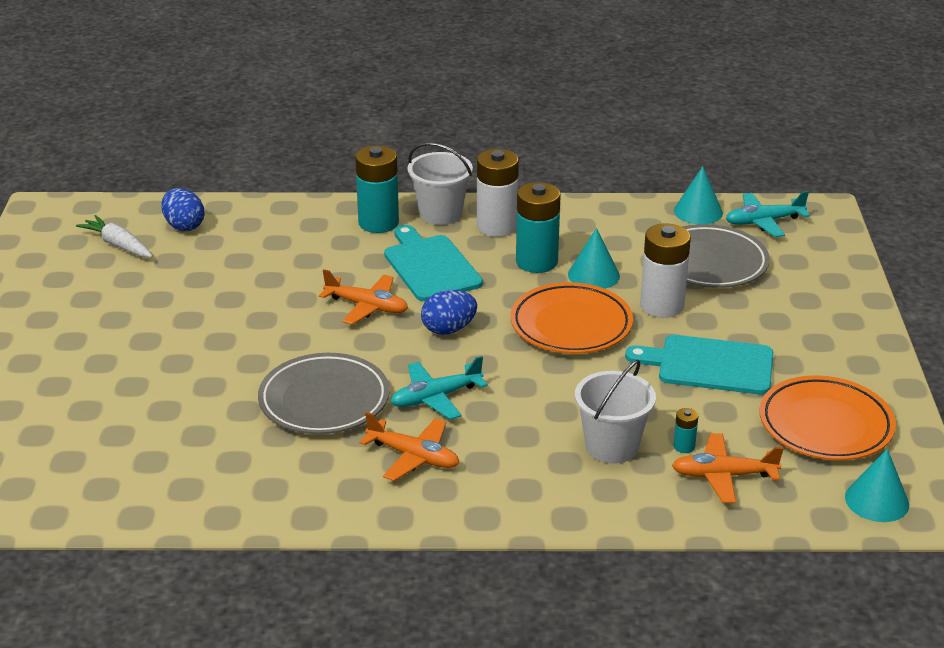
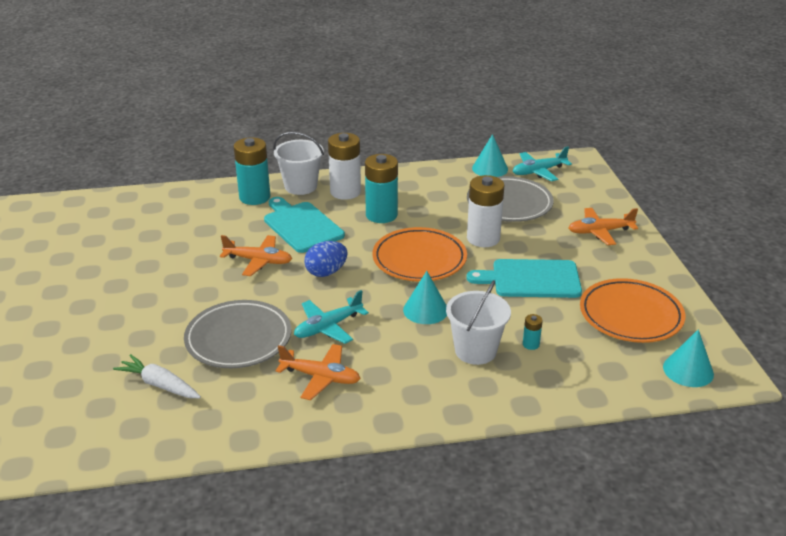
camera: 10 degrees left, 0 degrees up
(118, 245) = (50, 232): white carrot -> white carrot (160, 385)
(184, 226) = (101, 213): blue egg -> none
(593, 275) = (426, 221): turquoise cone -> turquoise cone (425, 310)
(723, 476) = (567, 364): orange plane -> orange plane (600, 232)

